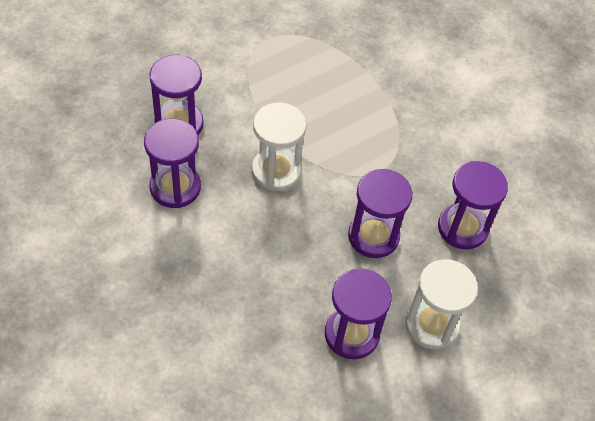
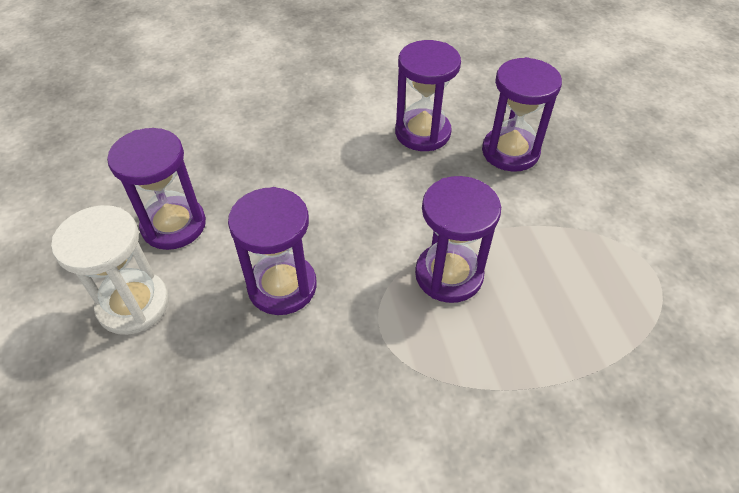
camera: 115 degrees right, 5 degrees down
(276, 171) = (416, 218): white hourglass -> none
(462, 228) = (242, 401): purple hourglass -> purple hourglass (449, 275)

